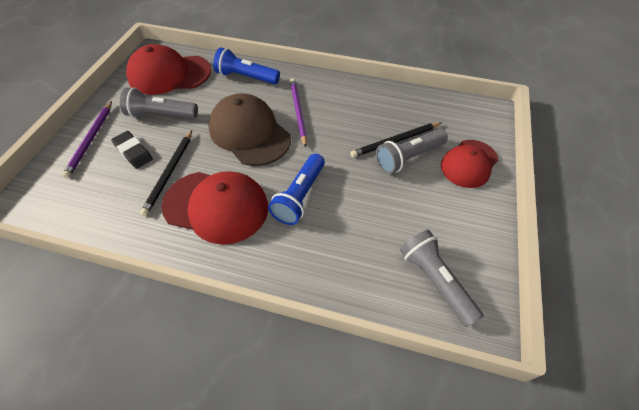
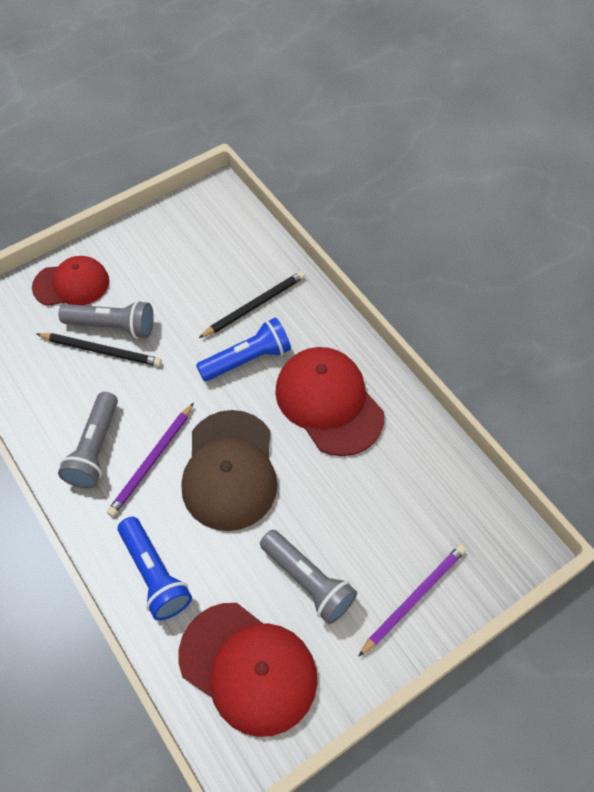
camera: 140 degrees left, 5 degrees up
(133, 152) = (372, 538): black eraser -> none
(169, 173) = (349, 476): black pencil -> black pencil (255, 305)
(435, 281) = (217, 230): grey flashlight -> grey flashlight (95, 448)

